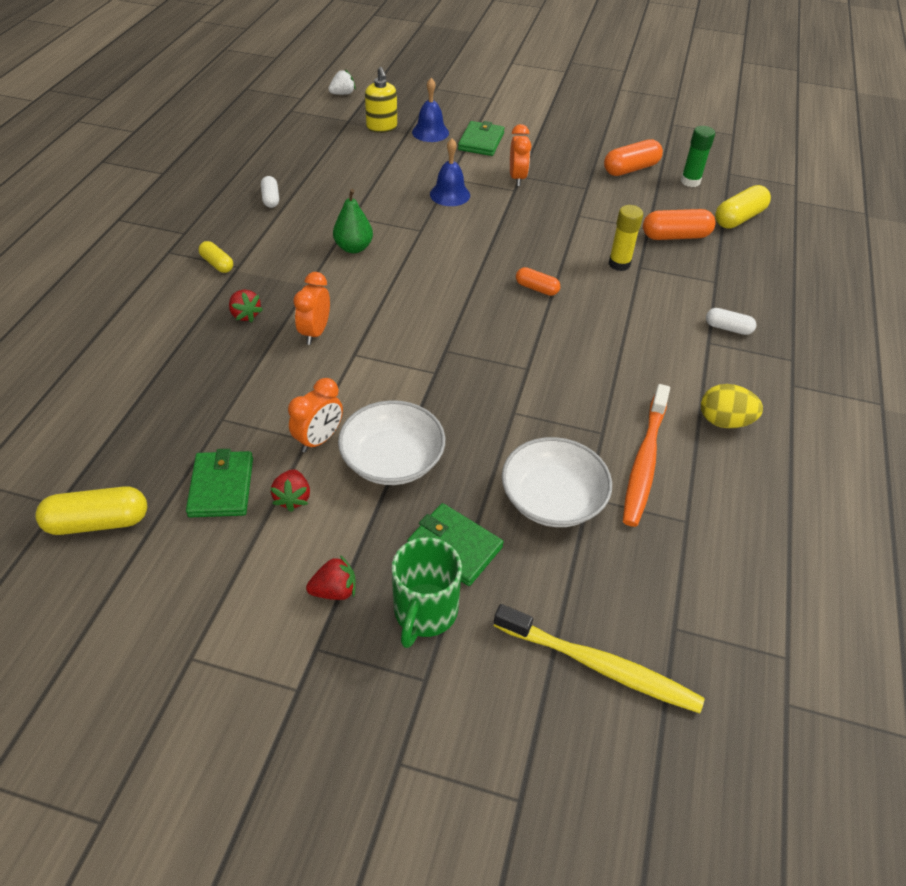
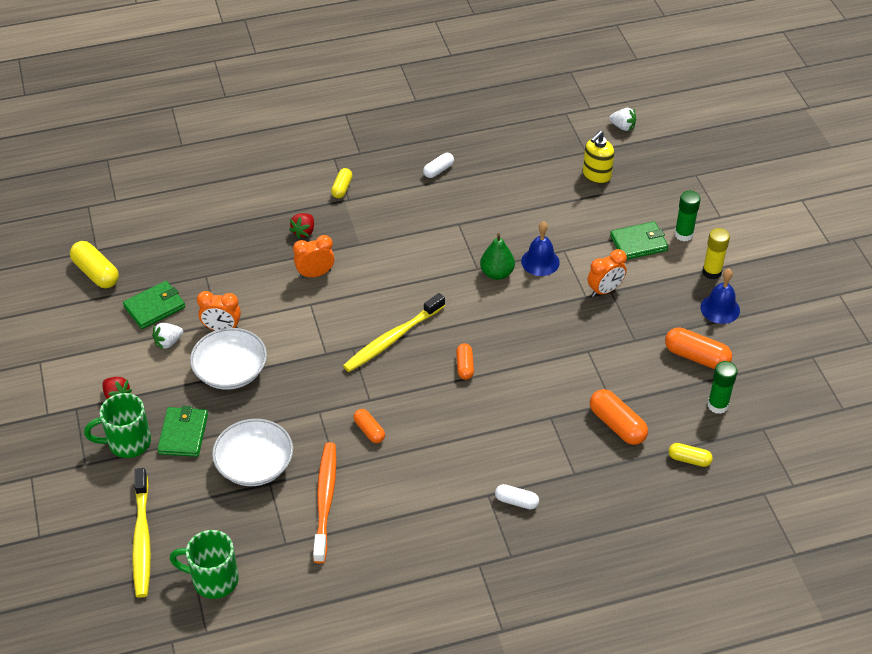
camera: 60 degrees right, 0 degrees up
(293, 498) = (168, 342): red strawberry -> white strawberry
(353, 248) = (421, 244): green pear -> green pear (497, 273)
(430, 132) = (619, 206): blue bell -> blue bell (720, 308)
(459, 318) = (393, 339): none -> yellow toothbrush
(494, 119) = (683, 234): none -> green glue stick
(570, 386) = (369, 431): none -> orange capsule
(619, 264) = (542, 403): yellow glue stick -> yellow glue stick (712, 272)
(644, 461) = (325, 501): orange toothbrush -> orange toothbrush turned 105 degrees clockwise
(707, 614) = (213, 580): none -> green mug
(724, 421) = (401, 533): yellow egg -> none
(728, 328) = (516, 501): white capsule -> white capsule turned 60 degrees counterclockwise
(739, 218) = (689, 459): yellow capsule -> yellow capsule, size x0.60

